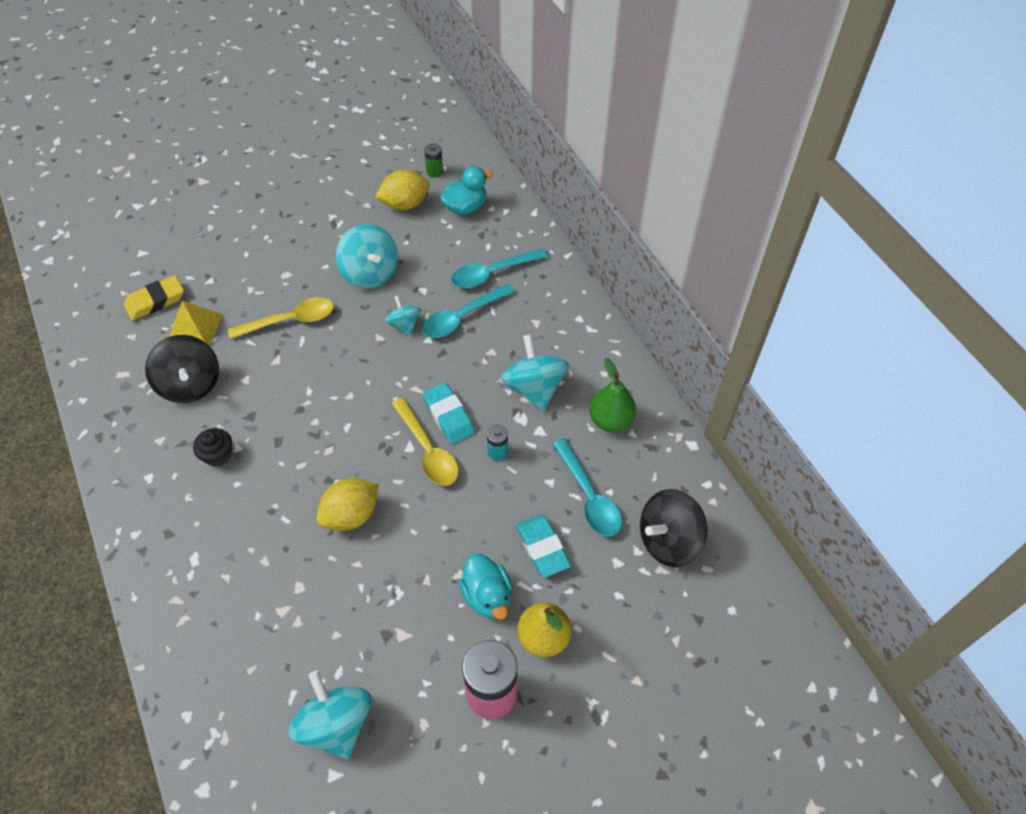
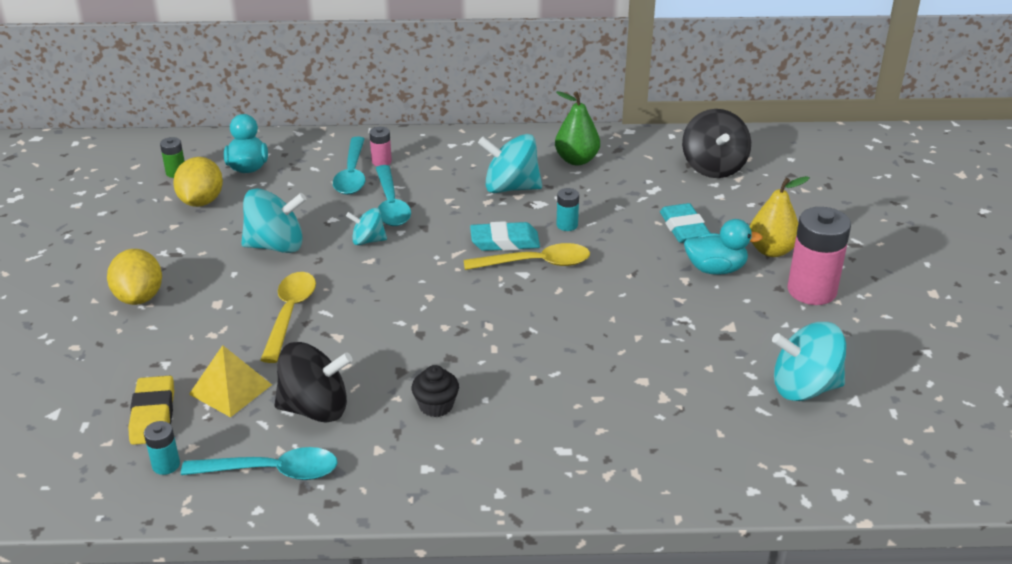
camera: 65 degrees left, 20 degrees down
(110, 332) = (166, 465): none -> turquoise battery
(351, 515) = (579, 327): yellow lemon -> yellow lemon (139, 297)
(522, 283) = (381, 161): none -> pink battery
(542, 548) = (684, 228): turquoise eraser -> turquoise eraser turned 75 degrees clockwise
(589, 496) = (647, 191): turquoise spoon -> turquoise spoon (271, 471)

